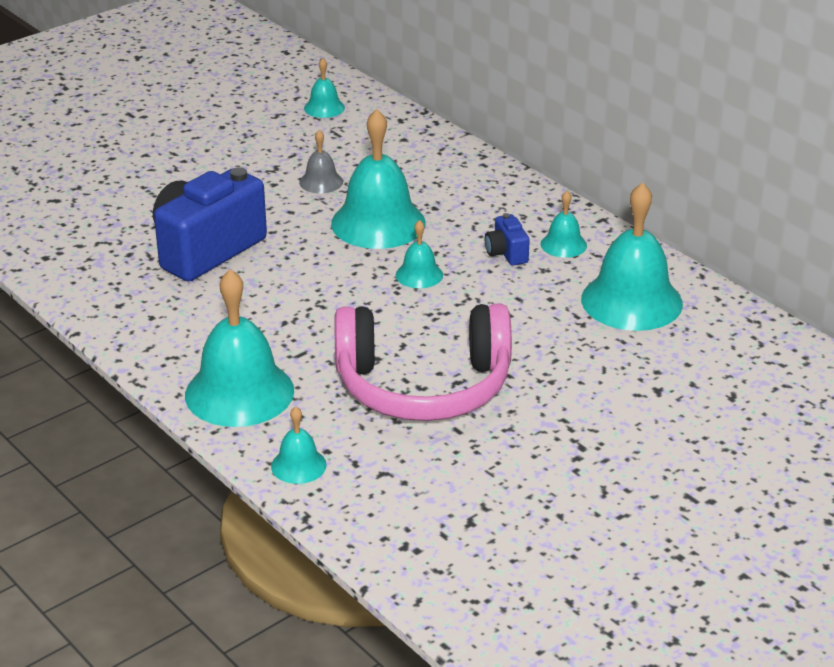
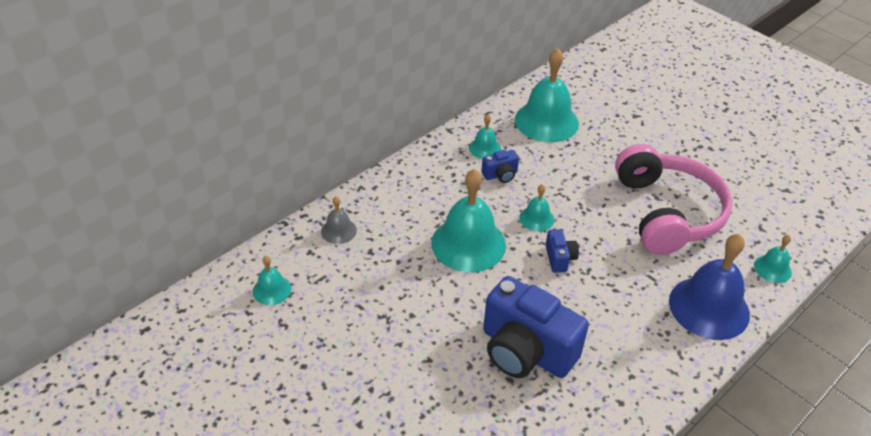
camera: 95 degrees left, 10 degrees up
(239, 392) = (709, 307): turquoise bell -> blue bell
(321, 182) = (407, 283): grey bell -> grey bell (338, 230)
(344, 285) = (559, 258): none -> blue camera

